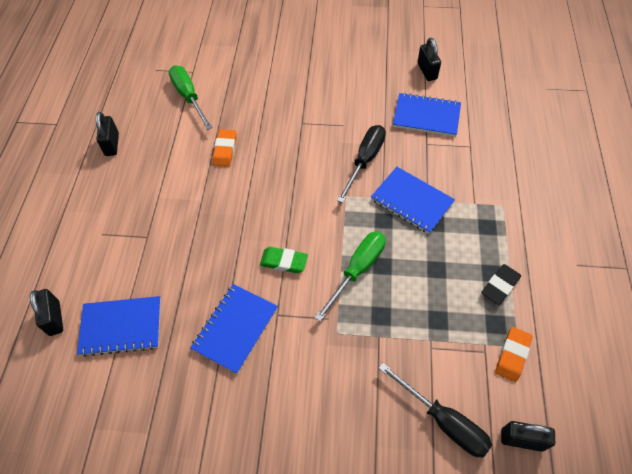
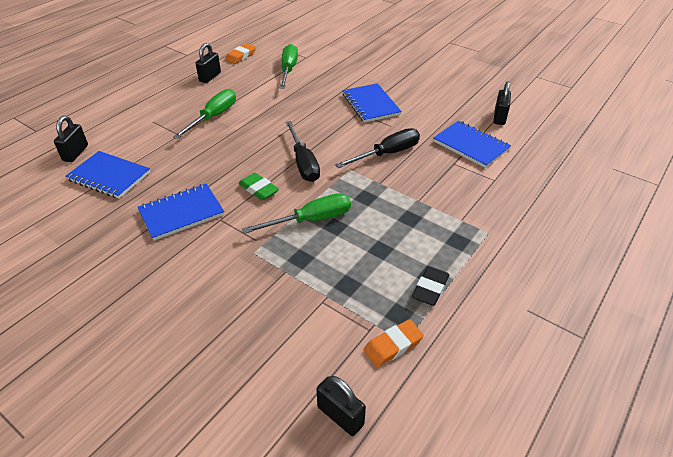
camera: 30 degrees right, 15 degrees down
(163, 196) = (213, 117): none -> green screwdriver
(225, 150) = (283, 107): orange eraser -> orange eraser (241, 56)
(411, 201) = (403, 195): blue notebook -> blue notebook (370, 104)
(443, 421) = (281, 359): black screwdriver -> black screwdriver (303, 163)
(500, 286) = (430, 288): black eraser -> black eraser turned 45 degrees counterclockwise

